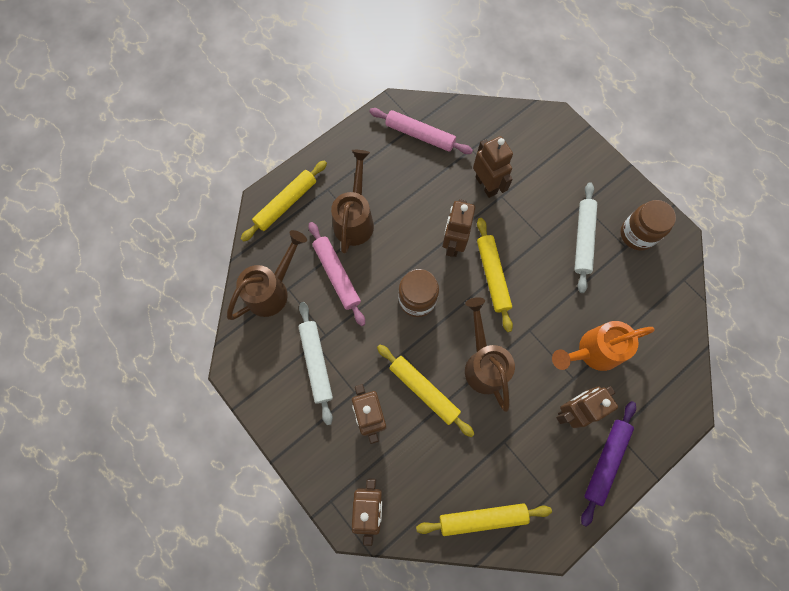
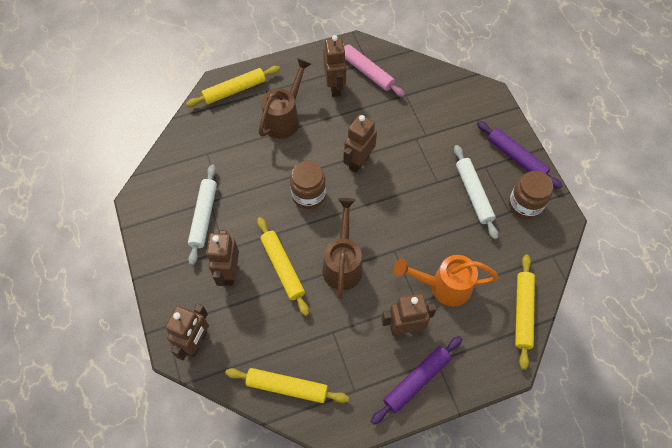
camera: 20 degrees right, 10 degrees down
(272, 290) = (194, 150): brown watering can -> none
(337, 275) = (251, 156): pink rolling pin -> none
(486, 185) = (406, 126): brown robot -> brown robot (335, 87)
(492, 276) = (381, 197): yellow rolling pin -> yellow rolling pin (523, 312)
(583, 239) = (473, 194): white rolling pin -> white rolling pin turned 45 degrees counterclockwise
(609, 184) = (516, 158): none -> purple rolling pin

